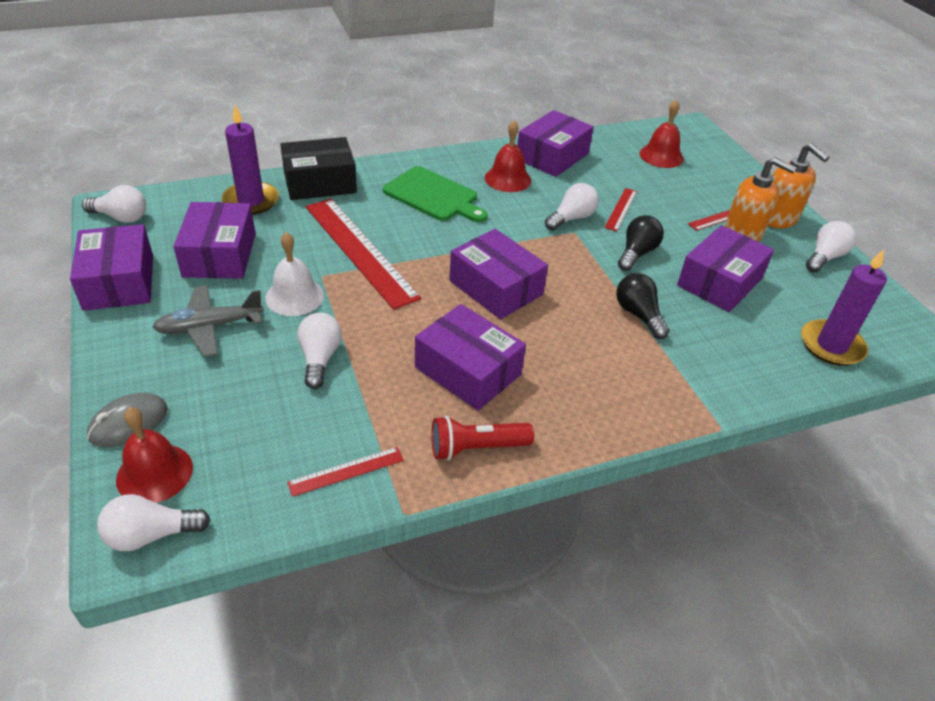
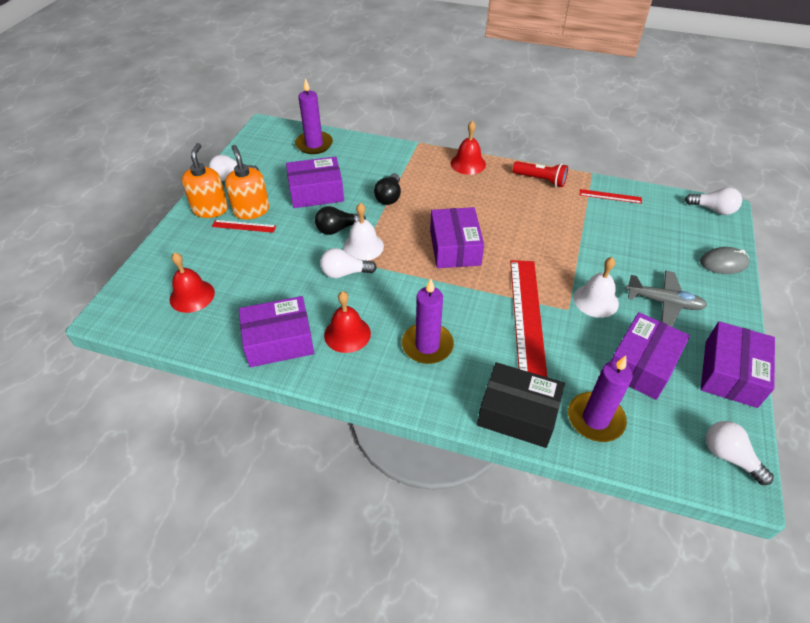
camera: 140 degrees left, 5 degrees up
(154, 473) = (709, 233): red bell -> red bell (468, 163)
(320, 358) = (598, 252): white light bulb -> none
(433, 196) = (427, 345): green cutting board -> purple candle
(468, 370) = (516, 211): purple box -> none
(588, 248) = (363, 246): none -> white bell
(621, 209) = (299, 264): red ruler -> none

